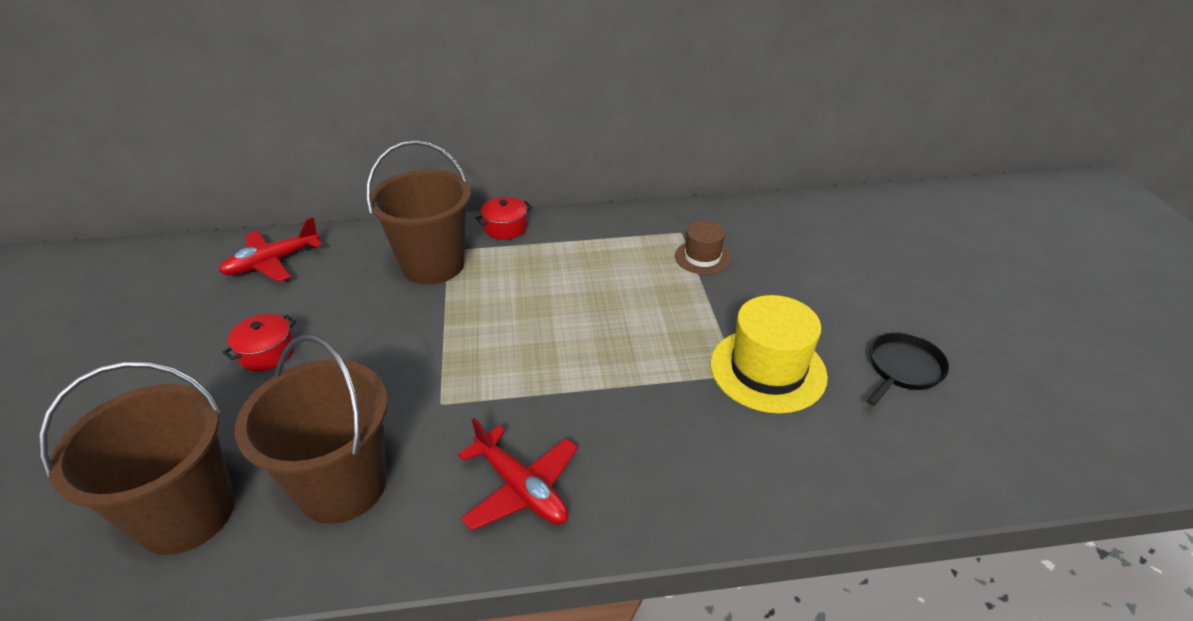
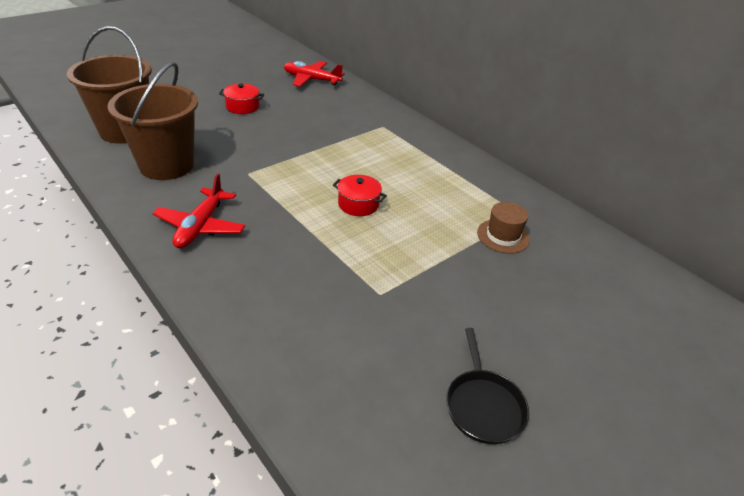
camera: 55 degrees right, 0 degrees up
(433, 265) = (363, 126): brown bucket -> none
(505, 228) = (430, 138): red pot -> red pot (358, 204)
(767, 370) = (400, 310): yellow hat -> none
(903, 369) = (483, 406): black pan -> black pan turned 75 degrees clockwise

